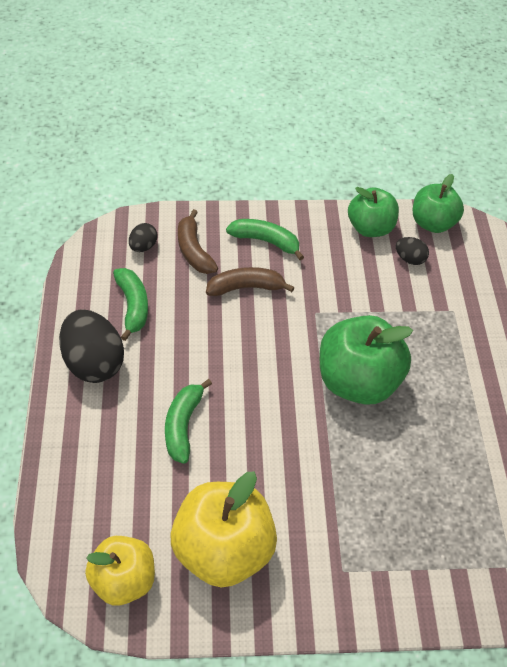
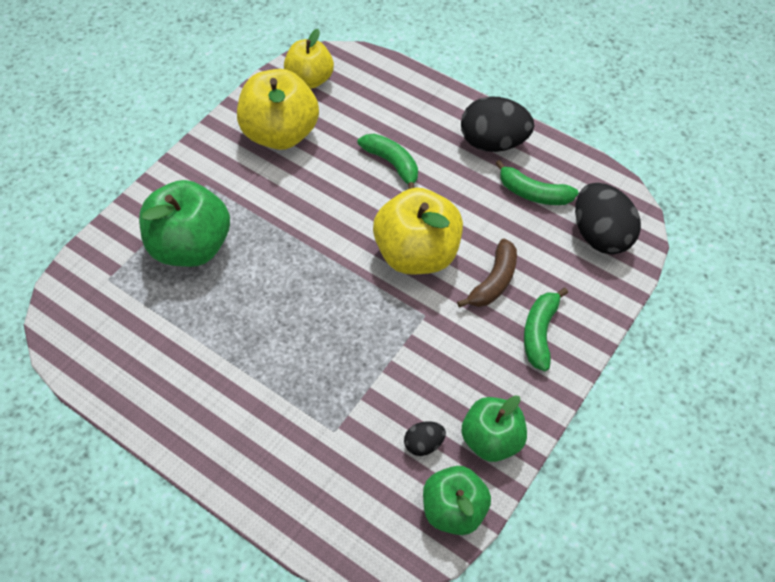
camera: 130 degrees right, 5 degrees up
(143, 246) = (600, 235): black egg -> black egg, size x2.07
(194, 251) = (568, 269): brown banana -> none
(265, 349) = (417, 254): none -> yellow apple
(266, 241) = (539, 333): green banana -> green banana turned 135 degrees clockwise
(358, 382) = (330, 296): green apple -> green apple (191, 246)

